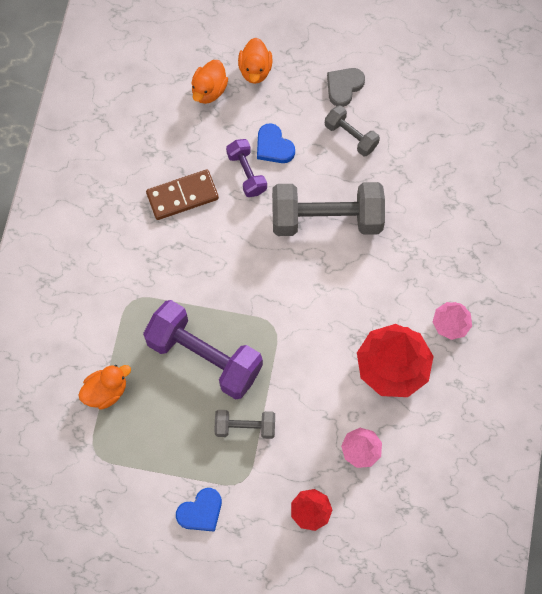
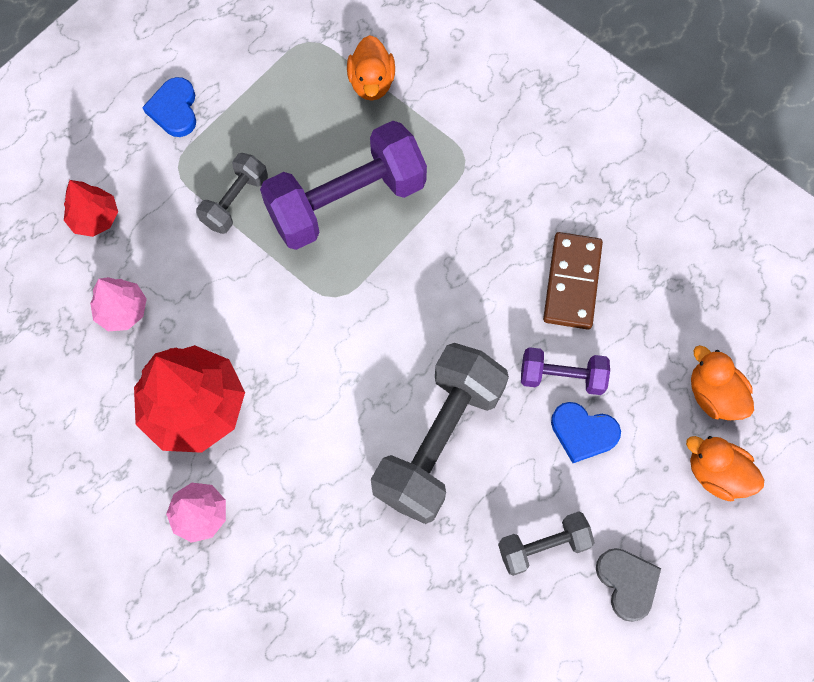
camera: 120 degrees right, 0 degrees up
(273, 146) = (583, 432): blue heart -> blue heart turned 150 degrees counterclockwise

